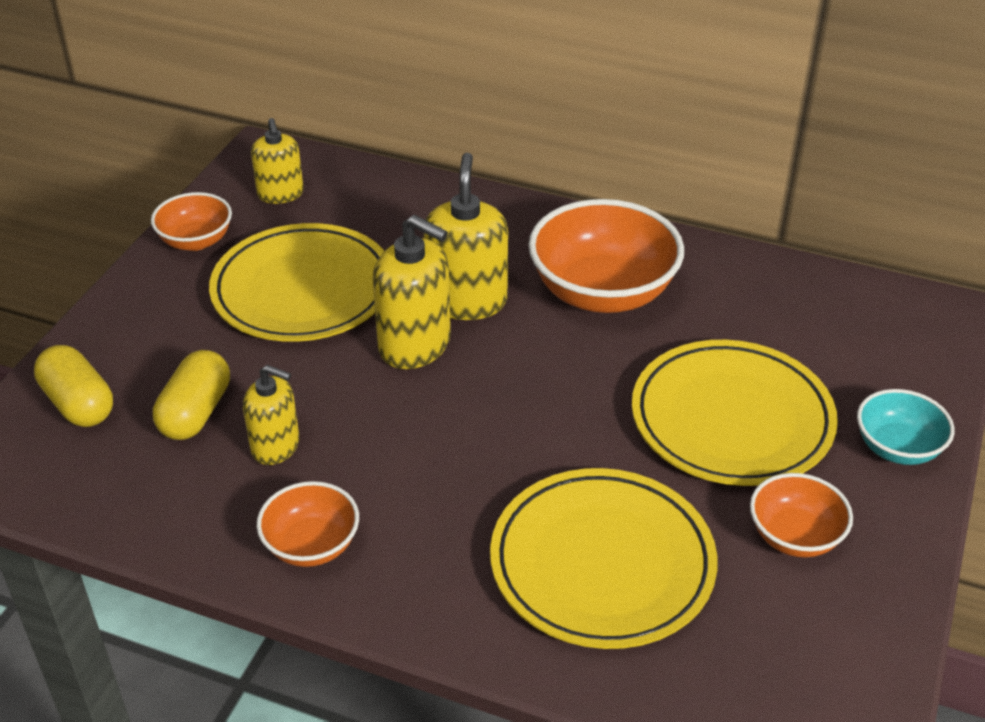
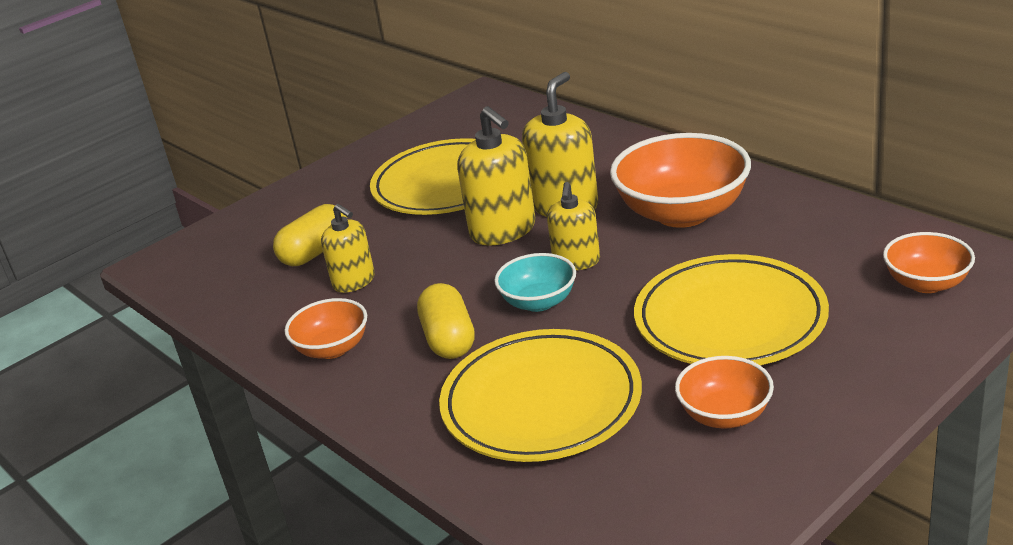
camera: 30 degrees right, 10 degrees down
(78, 404) = (244, 235): yellow capsule -> yellow capsule (449, 339)
(196, 241) = (393, 145): orange bowl -> orange bowl (926, 283)
(280, 194) = (475, 121): yellow soap dispenser -> yellow soap dispenser (576, 261)
(897, 448) = (875, 365): turquoise bowl -> turquoise bowl (539, 302)

